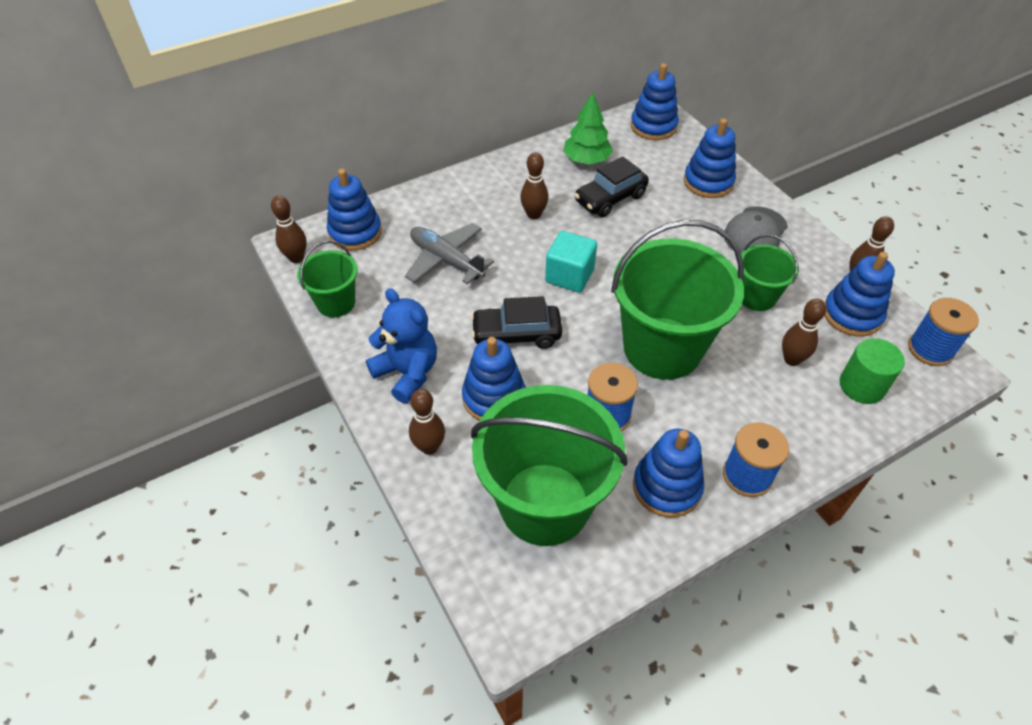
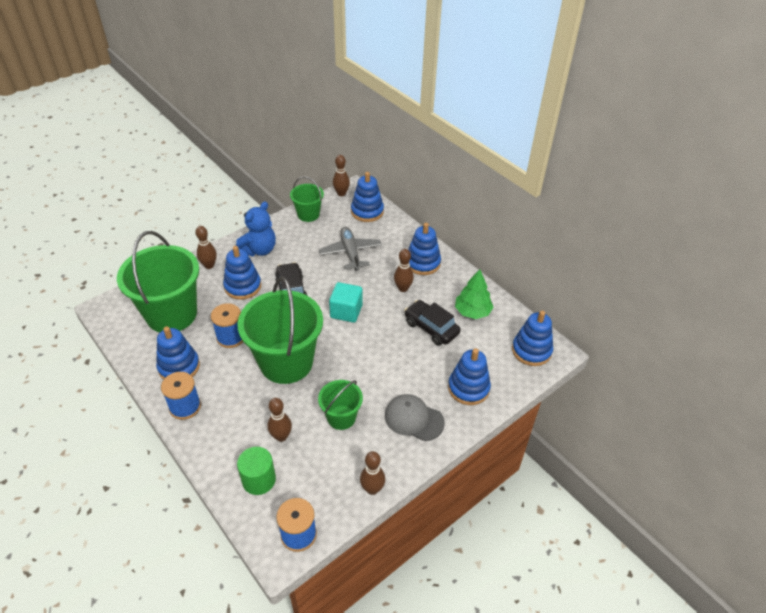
camera: 80 degrees right, 5 degrees down
(446, 260) = (350, 253): grey plane -> grey plane turned 45 degrees counterclockwise
(852, 315) = (330, 480): blue stacking toy -> blue stacking toy (422, 263)

